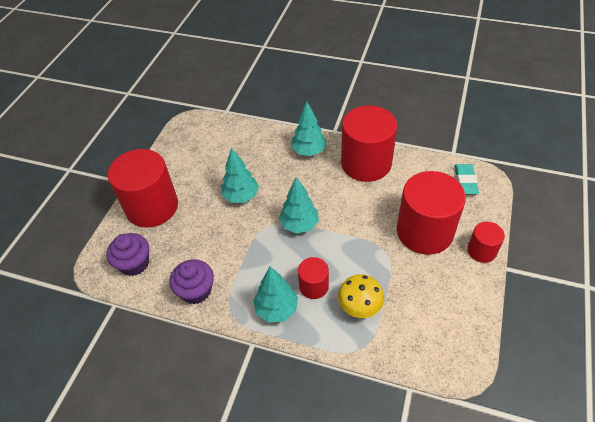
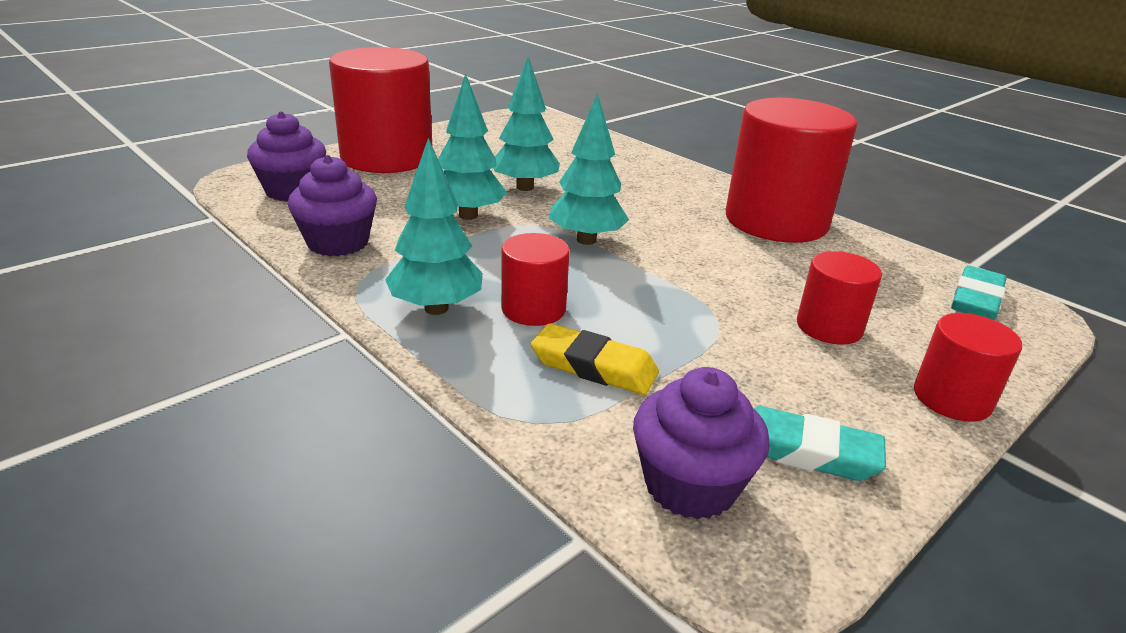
camera: 25 degrees right, 20 degrees down
(308, 151) = (683, 183): turquoise tree -> turquoise tree (468, 215)
(359, 307) = (594, 366): yellow mushroom -> yellow eraser
(424, 231) = (829, 327): red cylinder -> red cylinder, size x0.49
(427, 346) = (690, 485): none -> purple cupcake
(451, 308) = (804, 451): none -> turquoise eraser

